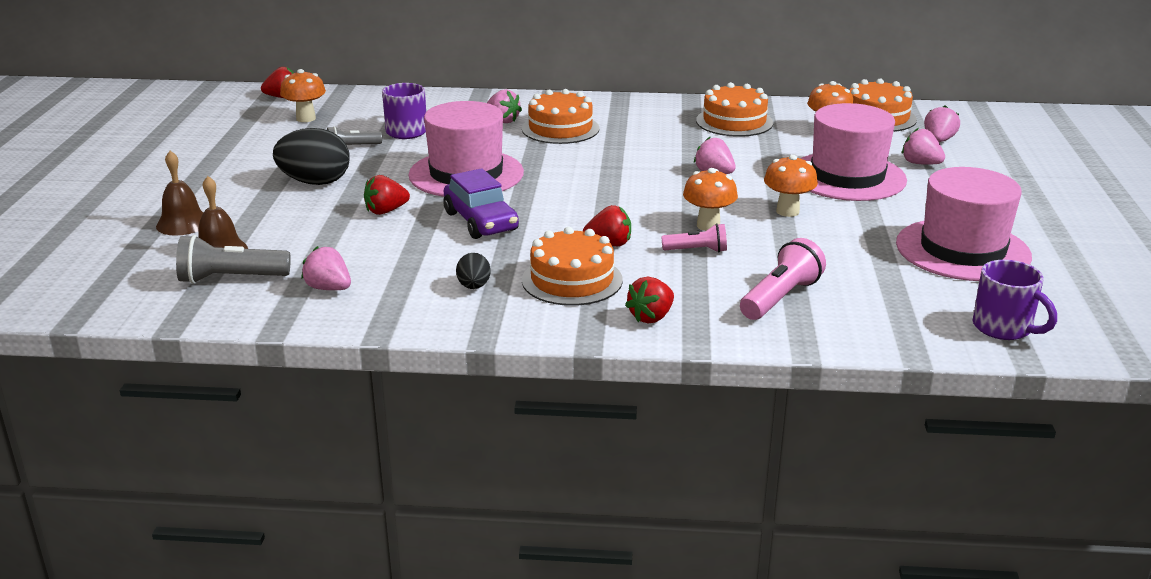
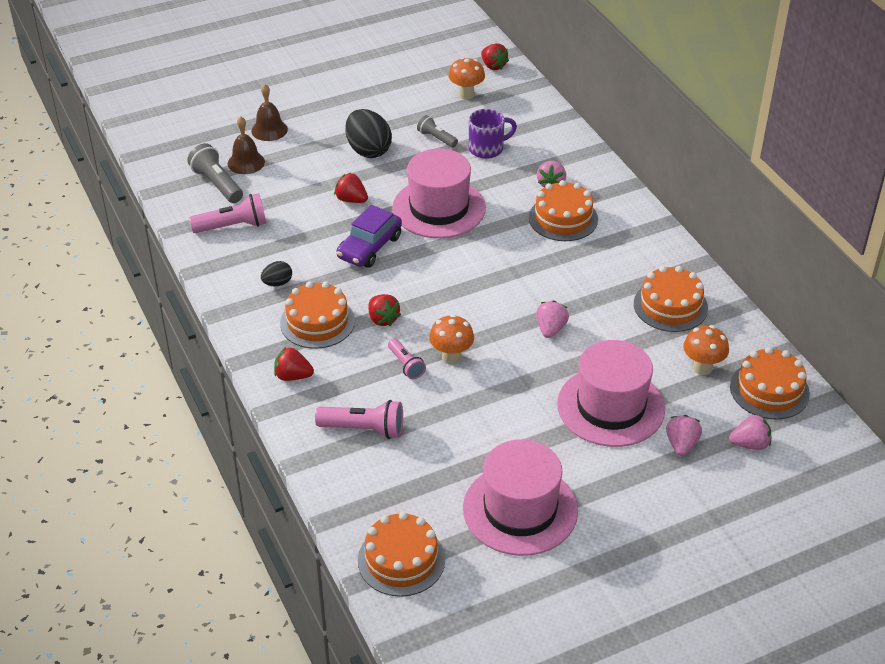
camera: 60 degrees right, 15 degrees up
(329, 288) = (233, 226): pink strawberry -> pink flashlight
(787, 211) = (511, 391): orange mushroom -> none
(1004, 328) = (401, 560): purple mug -> orange cake

